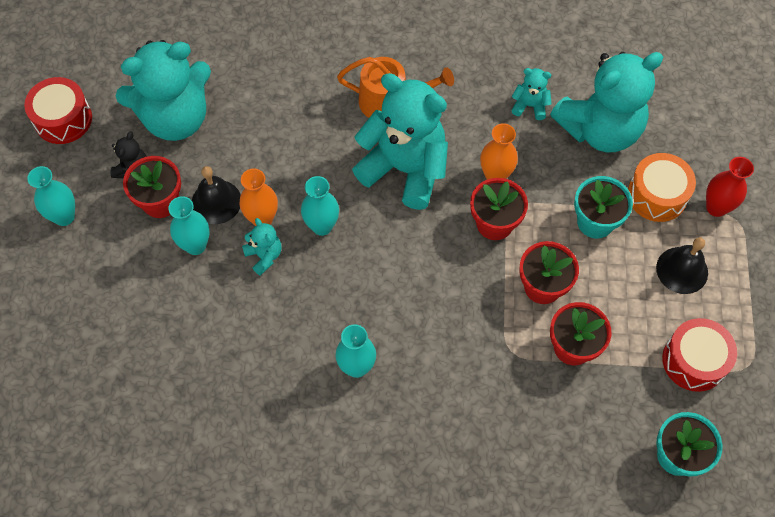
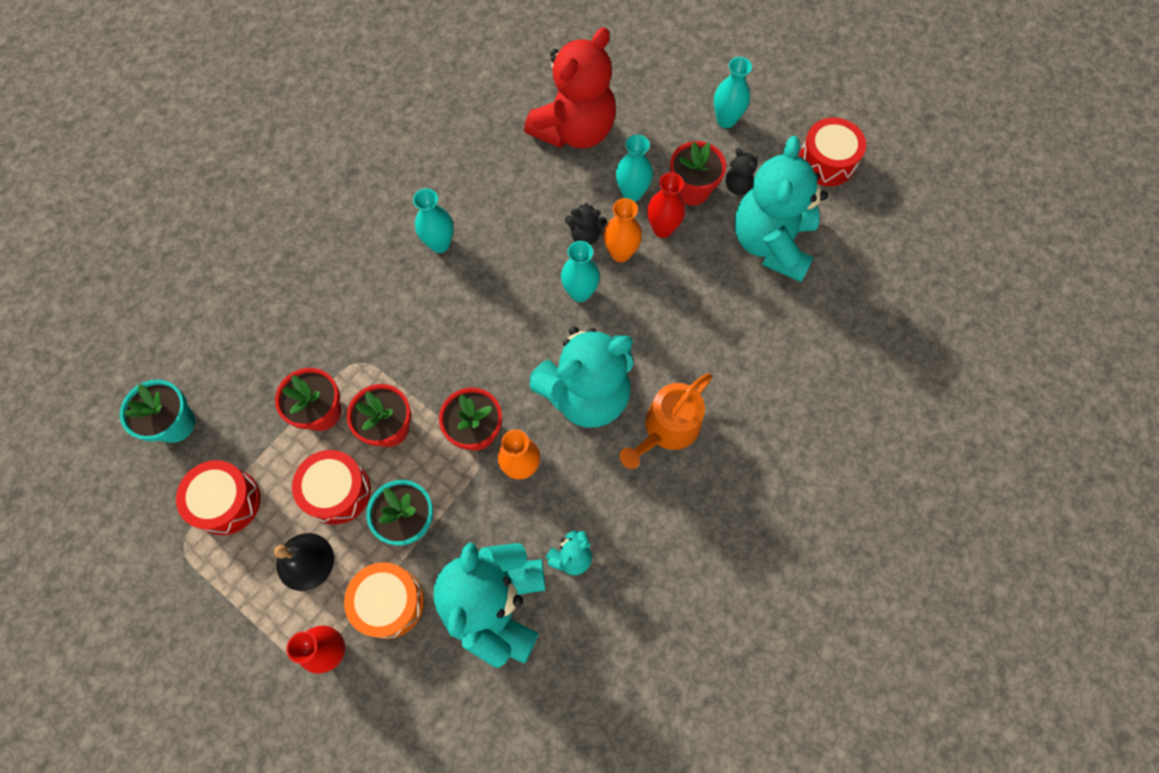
camera: 125 degrees right, 5 degrees up
(156, 334) = (574, 130): none -> red teddy bear
(216, 201) = (662, 229): black bell -> red vase
(264, 256) = (585, 235): turquoise teddy bear -> black teddy bear
(618, 287) = (337, 491): none -> red drum

